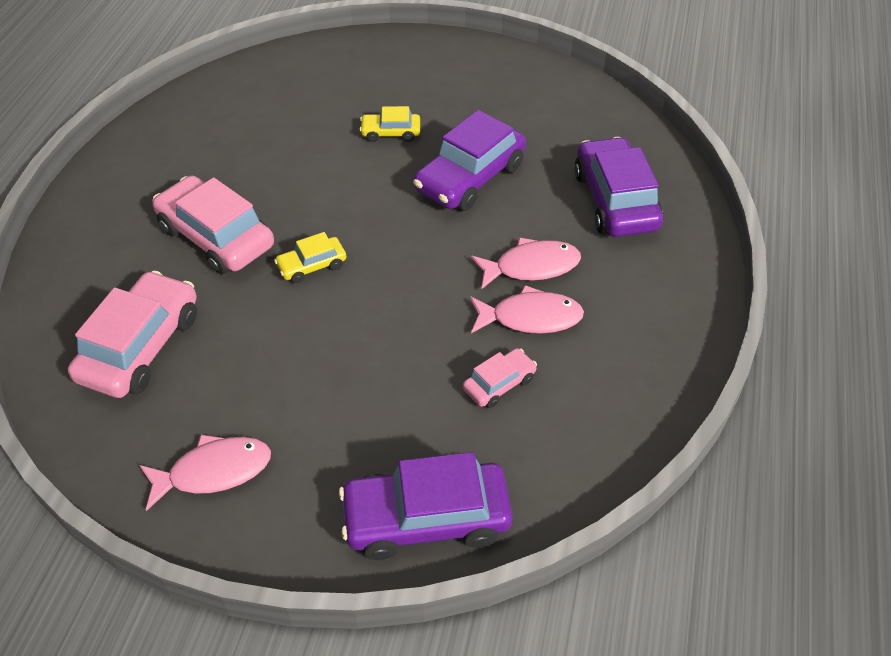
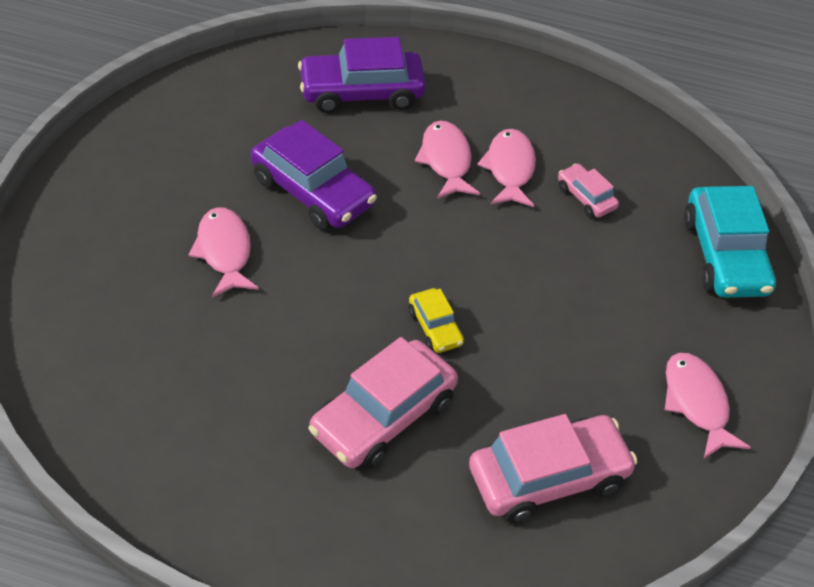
camera: 90 degrees left, 0 degrees up
(141, 347) = (548, 478): pink car -> pink car turned 135 degrees clockwise
(390, 133) = (224, 252): yellow car -> pink fish
(426, 518) = (725, 255): purple car -> turquoise car

